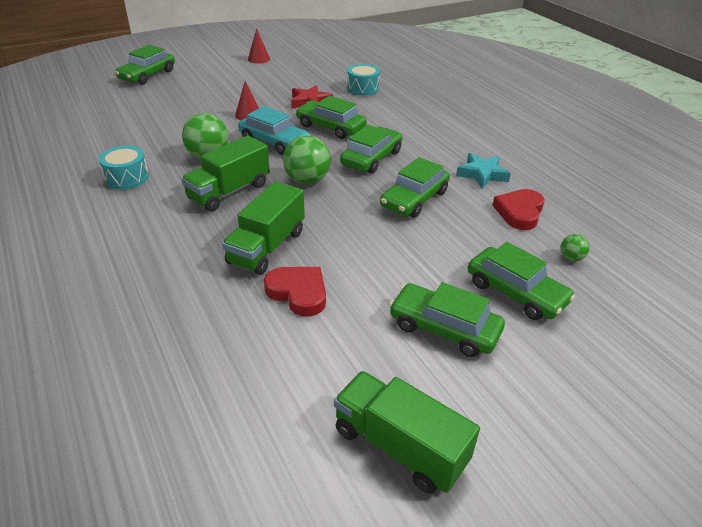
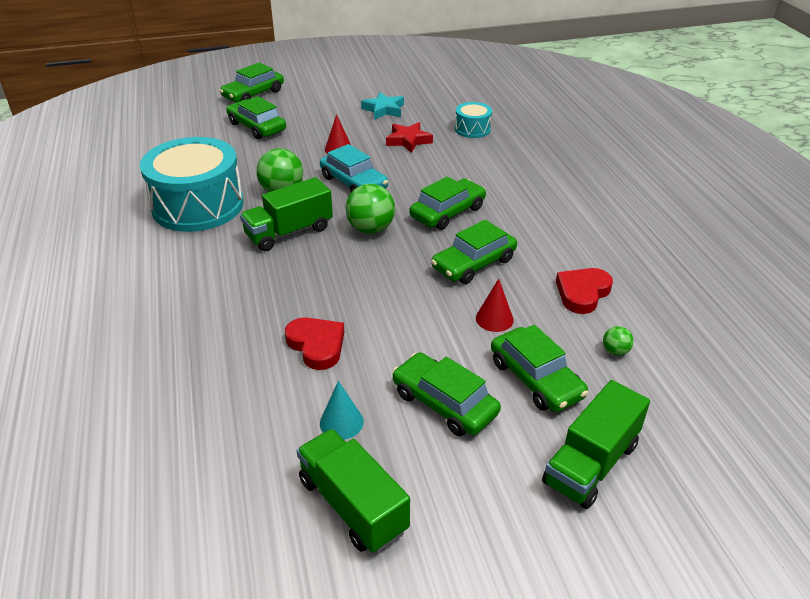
camera: 15 degrees right, 0 degrees up
(127, 177) = (198, 205): turquoise drum -> turquoise drum, size x2.15
(258, 59) = (373, 84): red cone -> red cone (494, 319)
(267, 247) = (304, 295): green truck -> green truck (591, 463)
(330, 127) = (419, 172): green car -> green car (257, 127)
(353, 364) = (341, 422): none -> turquoise cone
(482, 174) = (561, 245): turquoise star -> turquoise star (384, 110)

